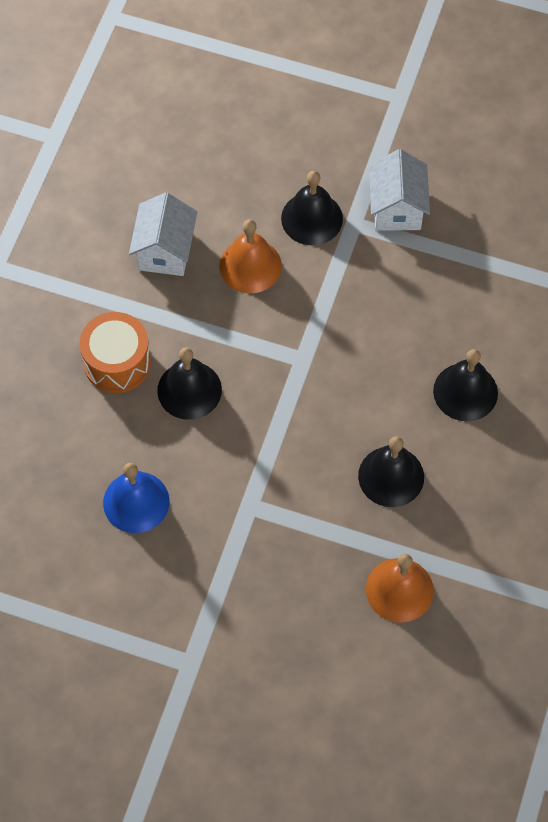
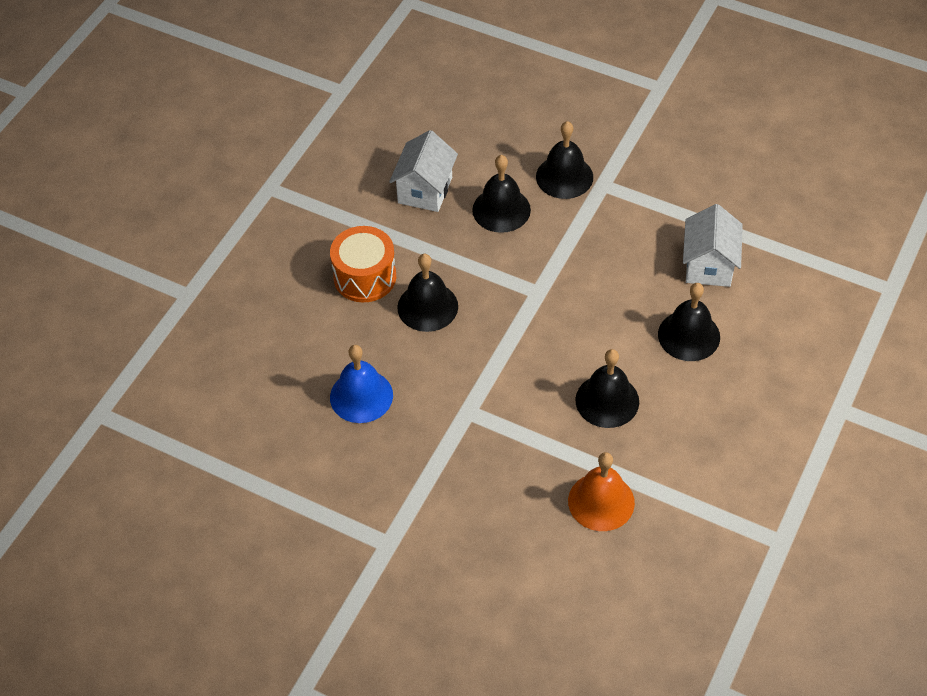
camera: 10 degrees right, 10 degrees down
(250, 265) = (501, 209): orange bell -> black bell
(397, 208) = (645, 176): white house -> white house (709, 265)

